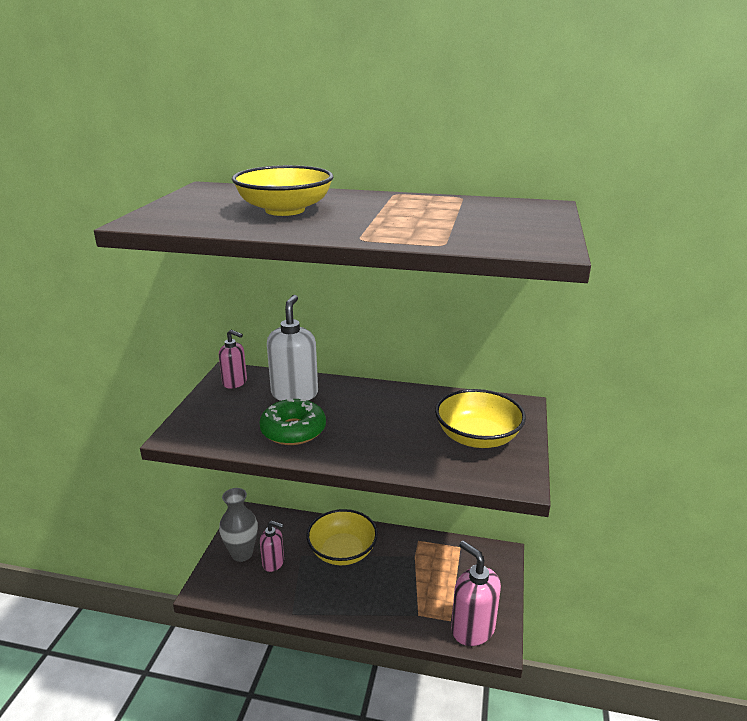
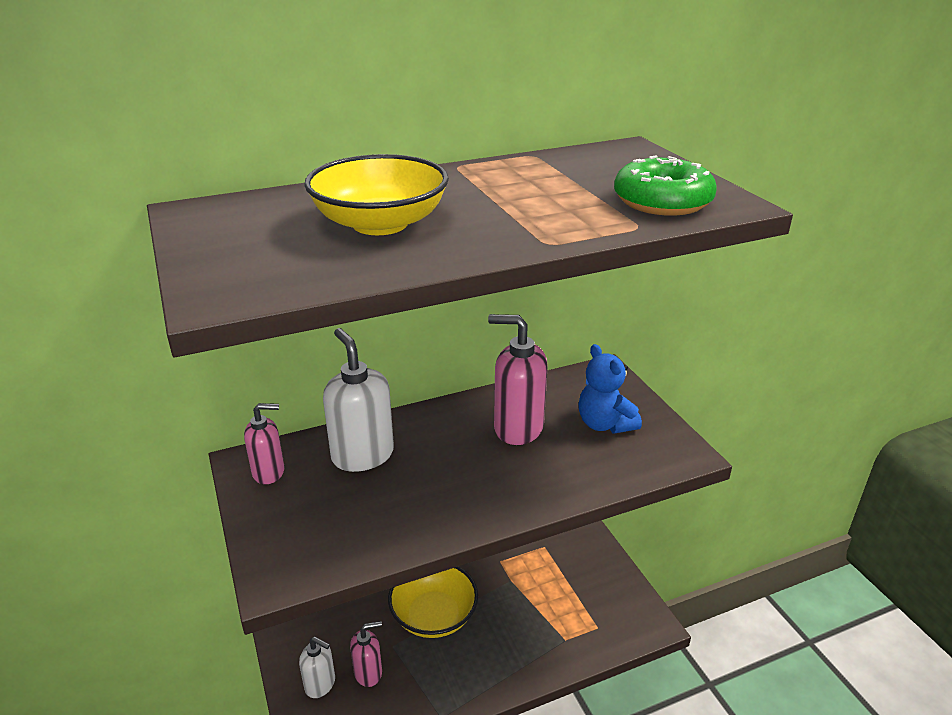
camera: 35 degrees left, 5 degrees up
(242, 554) = (320, 684): grey vase -> white soap dispenser
(293, 430) = (414, 502): green donut -> green donut (662, 201)
(472, 629) = (623, 624): pink soap dispenser -> pink soap dispenser (518, 428)
(477, 437) = (605, 424): yellow bowl -> blue teddy bear

